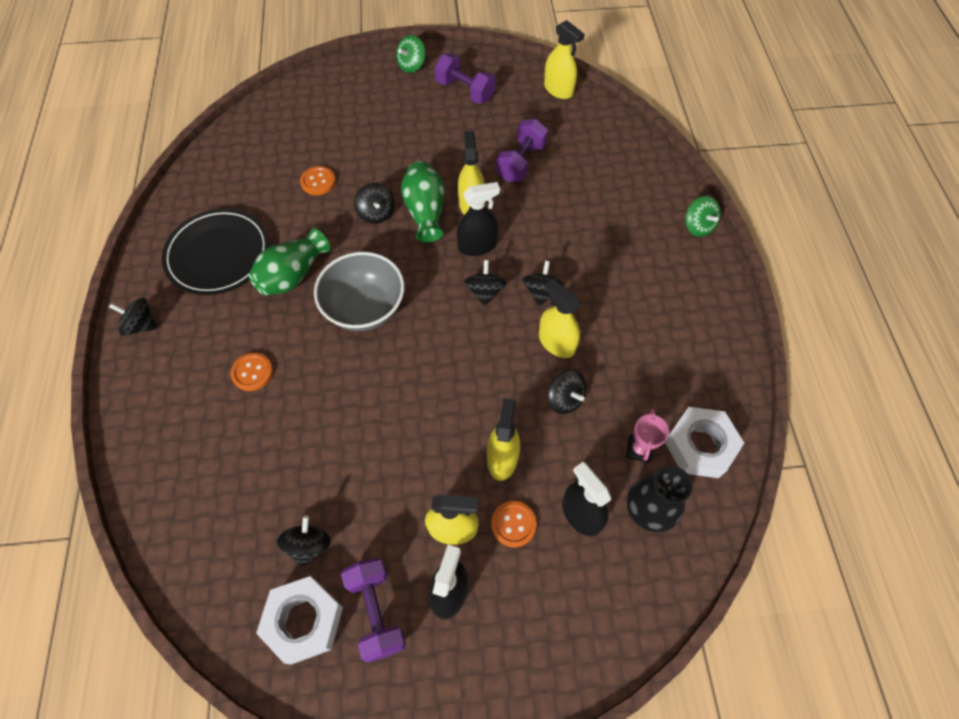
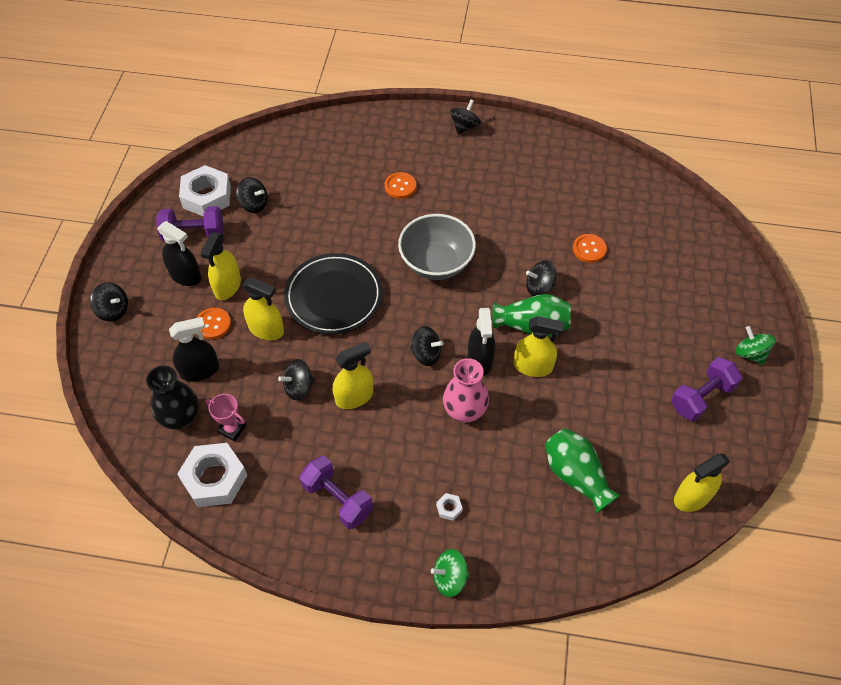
camera: 105 degrees right, 5 degrees down
(218, 254) = (520, 174): black plate -> black plate (334, 296)
(293, 275) = (485, 219): green vase -> green vase (576, 476)
(521, 162) = (581, 425): purple dumbbell -> purple dumbbell (337, 499)
(538, 247) = (464, 411): none -> pink vase
(541, 292) = (411, 400): black spinning top -> black spinning top (113, 310)
(638, 239) = (449, 508): none -> white nut

